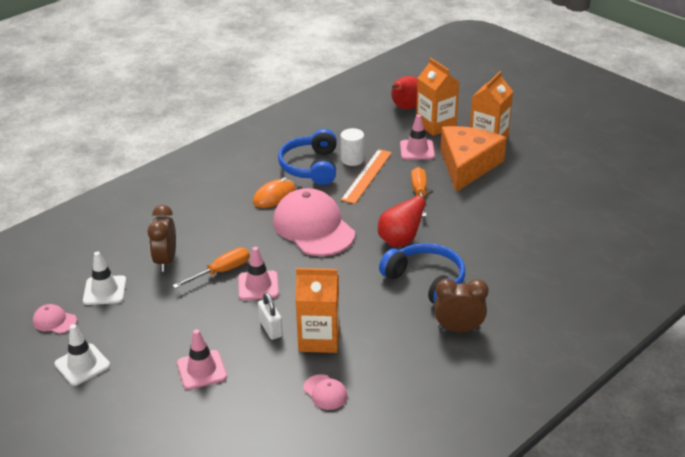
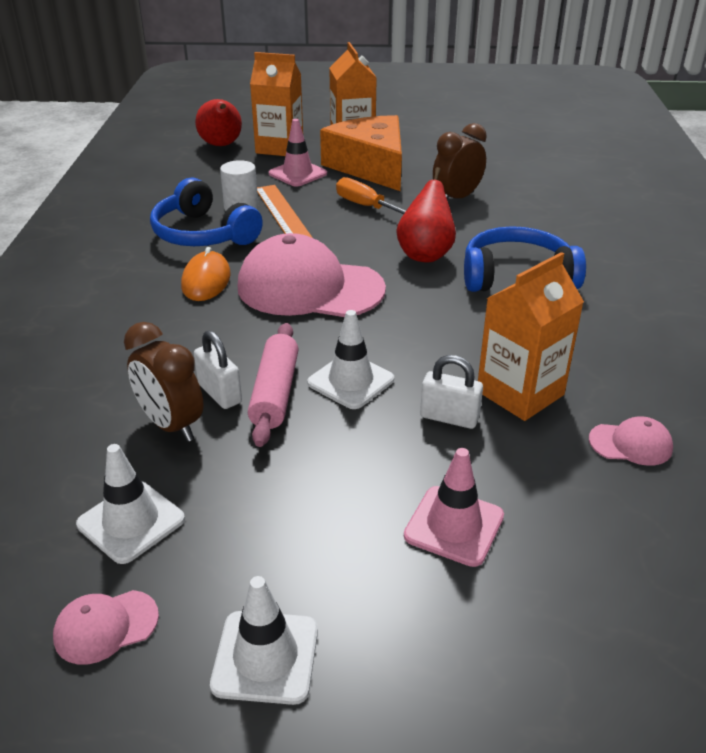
camera: 45 degrees left, 0 degrees up
(201, 258) = (220, 393): none -> white padlock
(221, 271) = (275, 393): orange screwdriver -> pink rolling pin
(258, 286) = (351, 381): pink traffic cone -> white traffic cone
(458, 329) = (623, 300): brown clock -> brown clock (456, 198)

